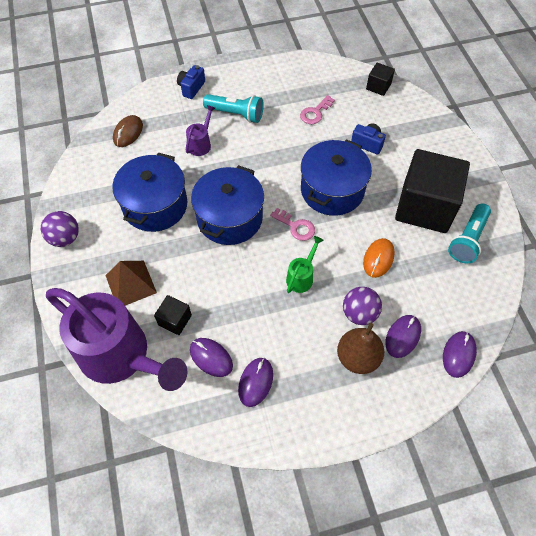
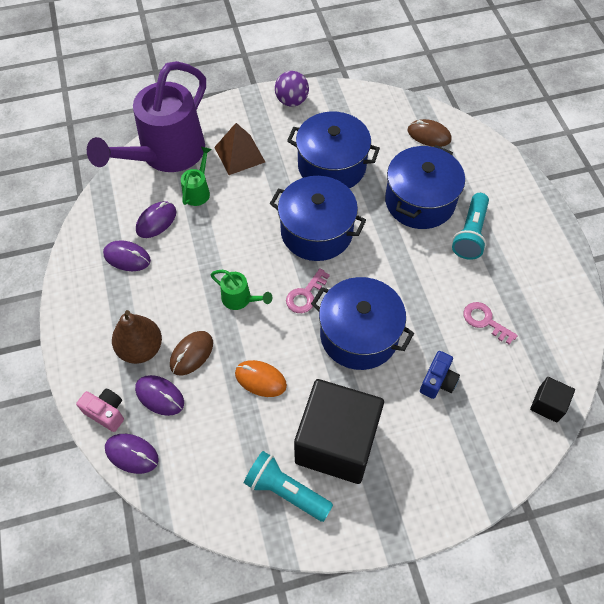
camera: 90 degrees right, 0 degrees up
(175, 320) = (198, 191): black cube -> green watering can
(191, 88) = (506, 188): blue camera -> none
(201, 143) = (420, 201): purple watering can -> blue pot
(359, 313) = (191, 354): purple ball -> brown mouse
(424, 381) = (106, 412): none -> pink camera

